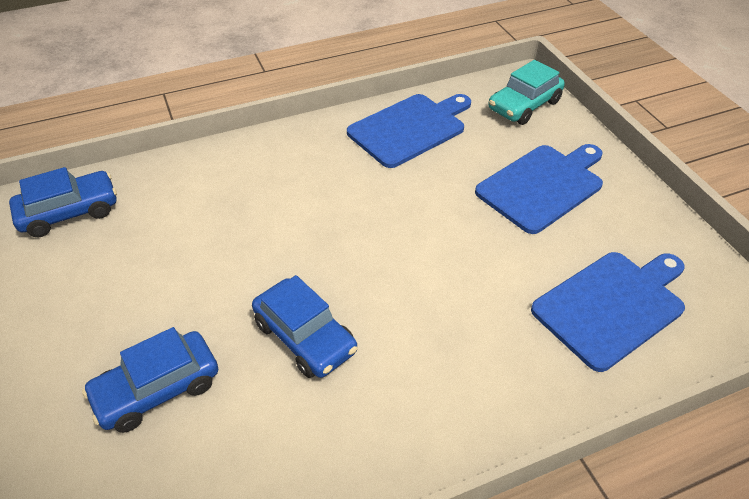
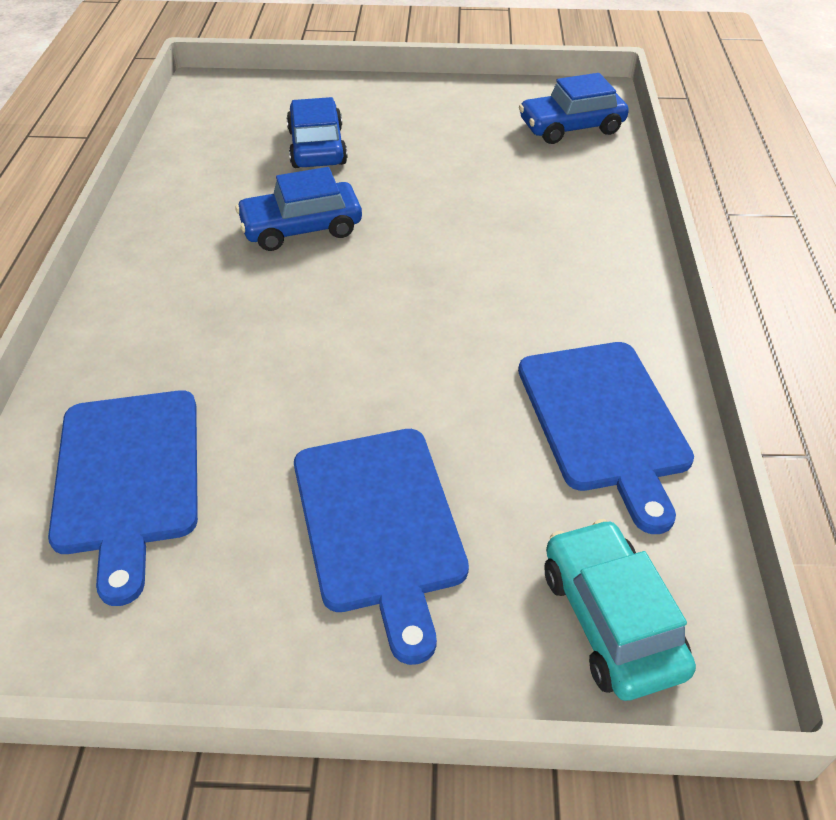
camera: 115 degrees right, 0 degrees up
(69, 212) = (571, 127): blue car -> blue car turned 75 degrees clockwise

